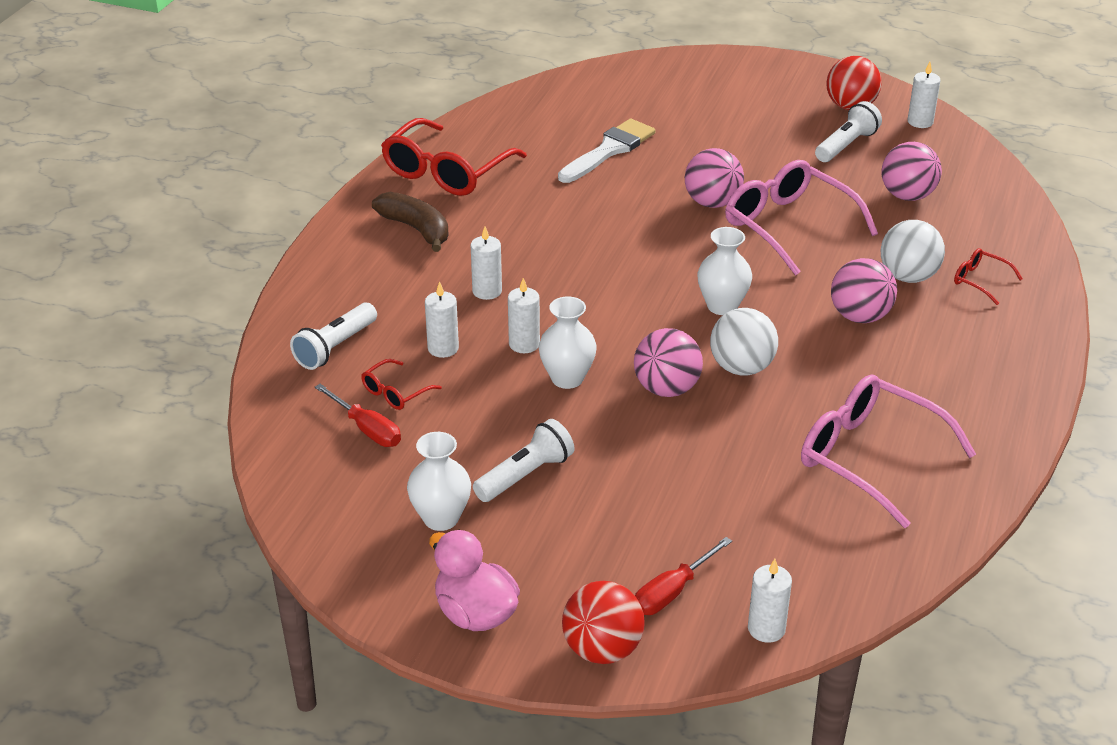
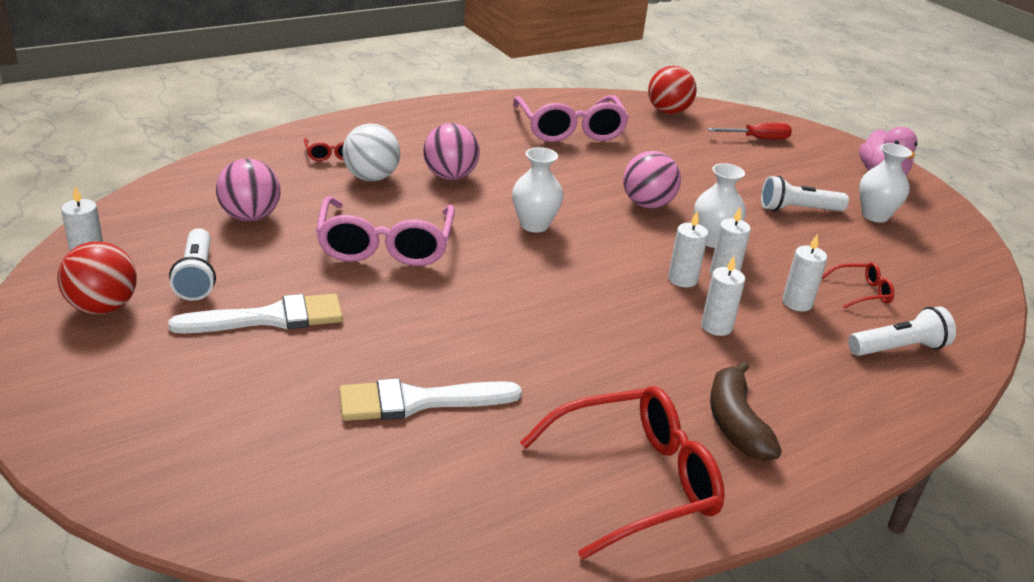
camera: 145 degrees left, 5 degrees down
(367, 429) = (901, 280): red screwdriver -> none
(602, 649) = (819, 139): red ball -> red ball (668, 112)
(712, 203) = (411, 294): pink ball -> none
(741, 368) = (578, 191): white ball -> none
(760, 147) = (270, 318): none -> white brush
(766, 629) = (723, 113): white candle -> white candle (682, 279)
(846, 145) = (197, 277): white flashlight -> white flashlight turned 90 degrees counterclockwise

